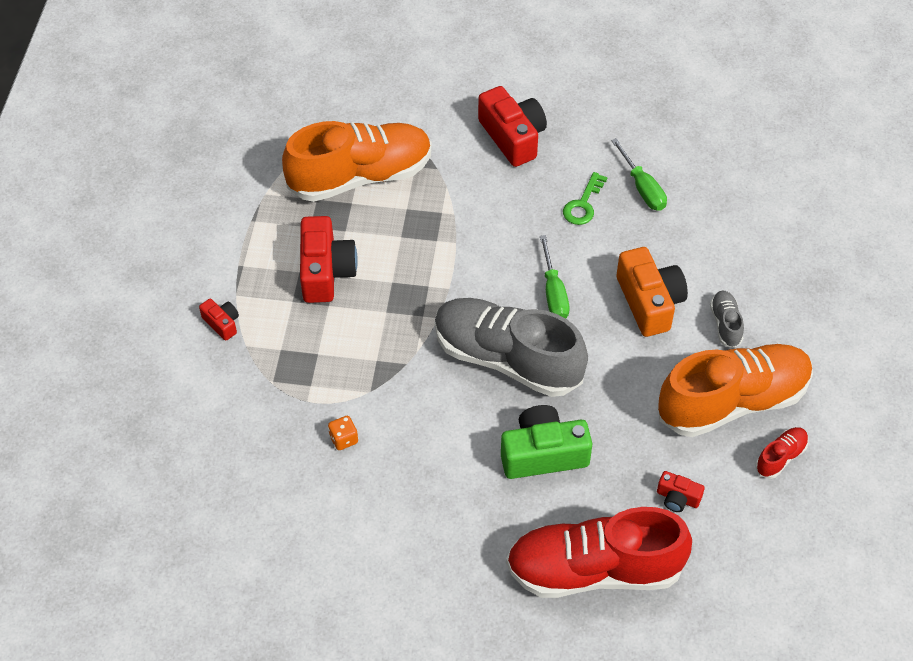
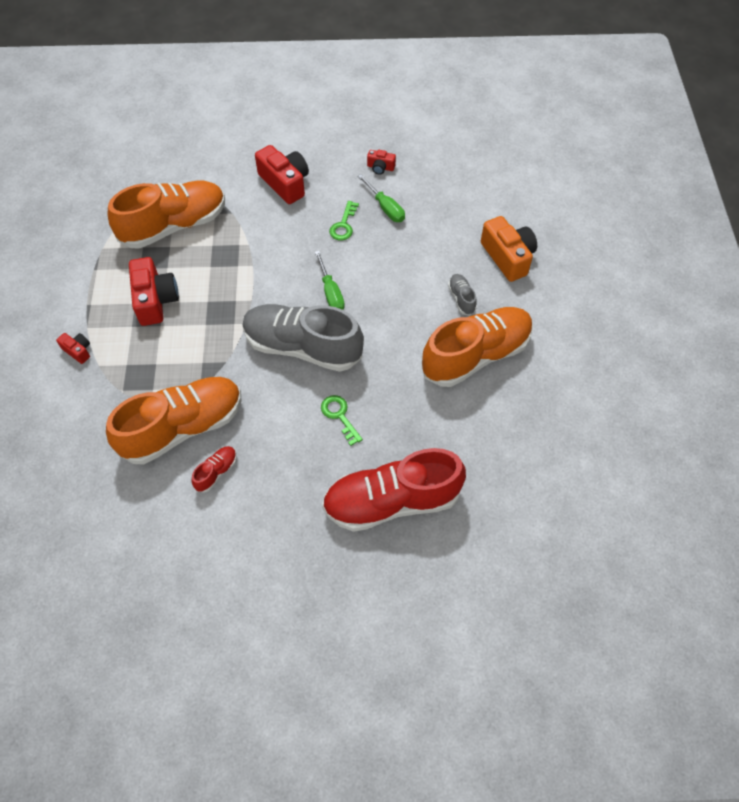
camera: 10 degrees left, 5 degrees up
(343, 439) = (183, 427): orange dice -> orange shoe
(543, 454) = (339, 416): green camera -> green key
(649, 302) = (403, 290): orange camera -> orange camera (508, 257)
(677, 498) = (446, 435): red camera -> red camera (380, 167)
(780, 457) = (518, 392): red shoe -> red shoe (216, 472)

